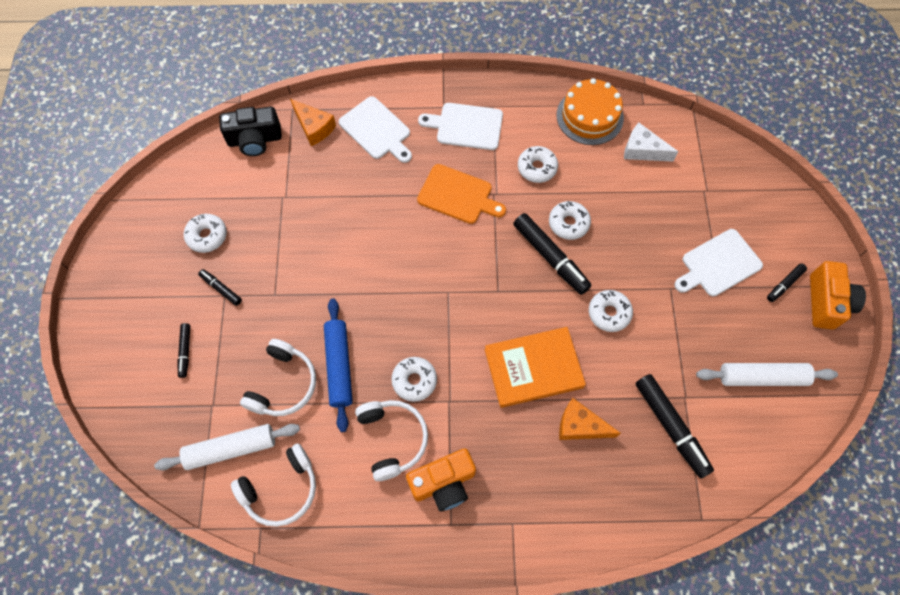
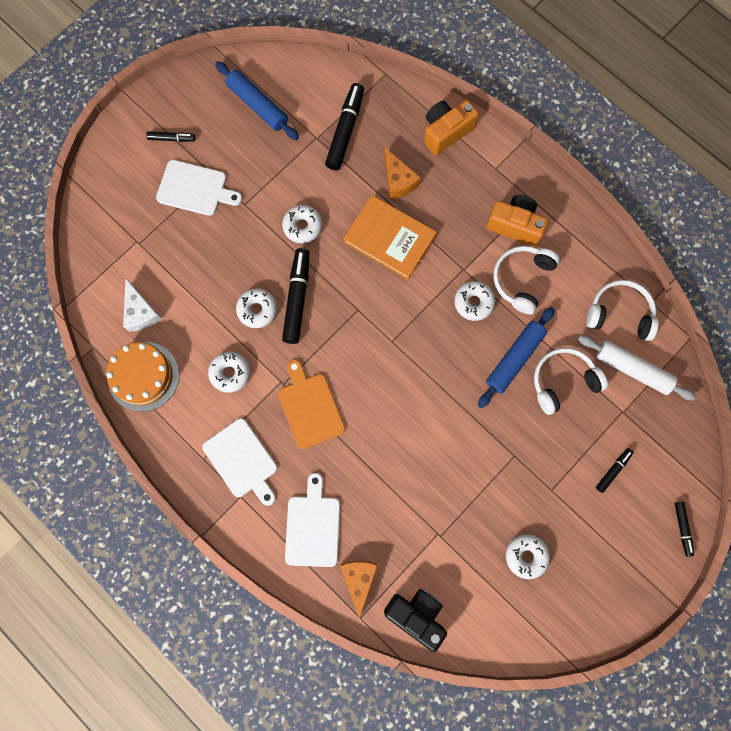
camera: 135 degrees left, 10 degrees up
(221, 289) = (550, 498): black marker -> black marker (682, 528)
(762, 377) = (257, 105): white rolling pin -> blue rolling pin
(827, 302) = (161, 105): orange camera -> orange camera (446, 132)

